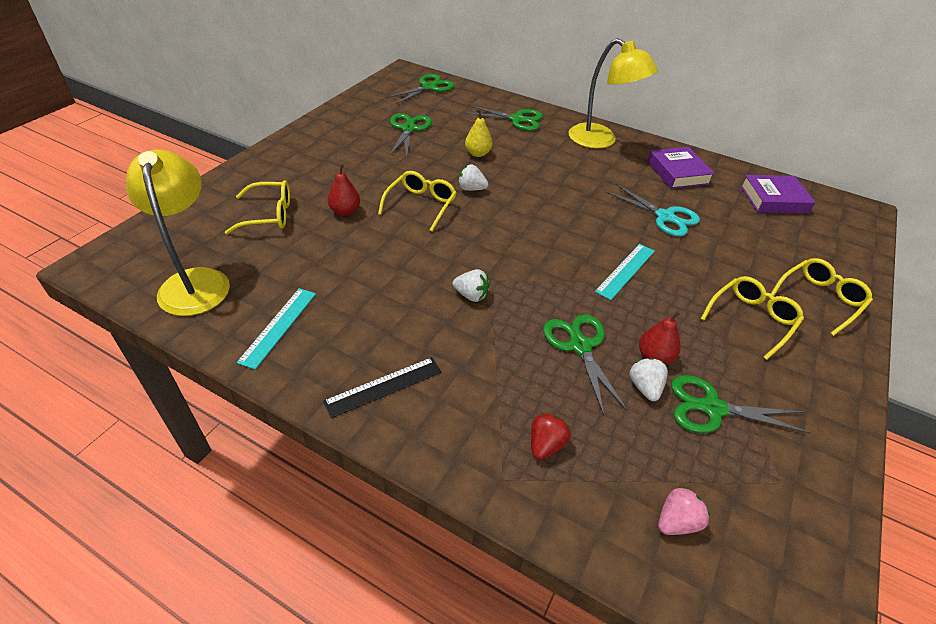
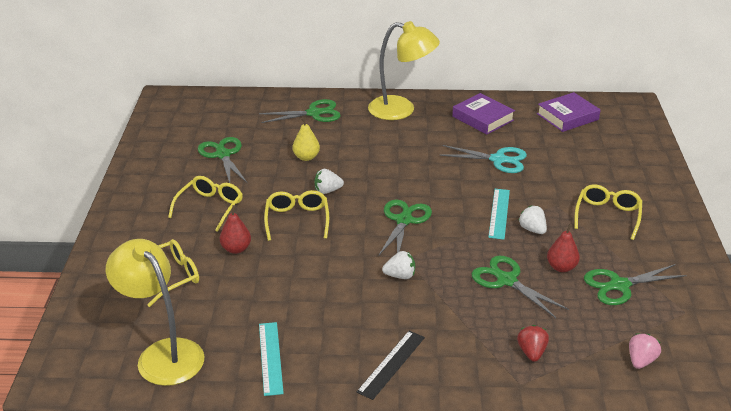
camera: 25 degrees left, 10 degrees down
(429, 87) = (204, 107): green scissors -> green scissors (404, 220)
(644, 387) = (568, 290): white strawberry -> white strawberry (532, 229)
(820, 299) = (642, 184): yellow glasses -> yellow glasses (210, 207)

